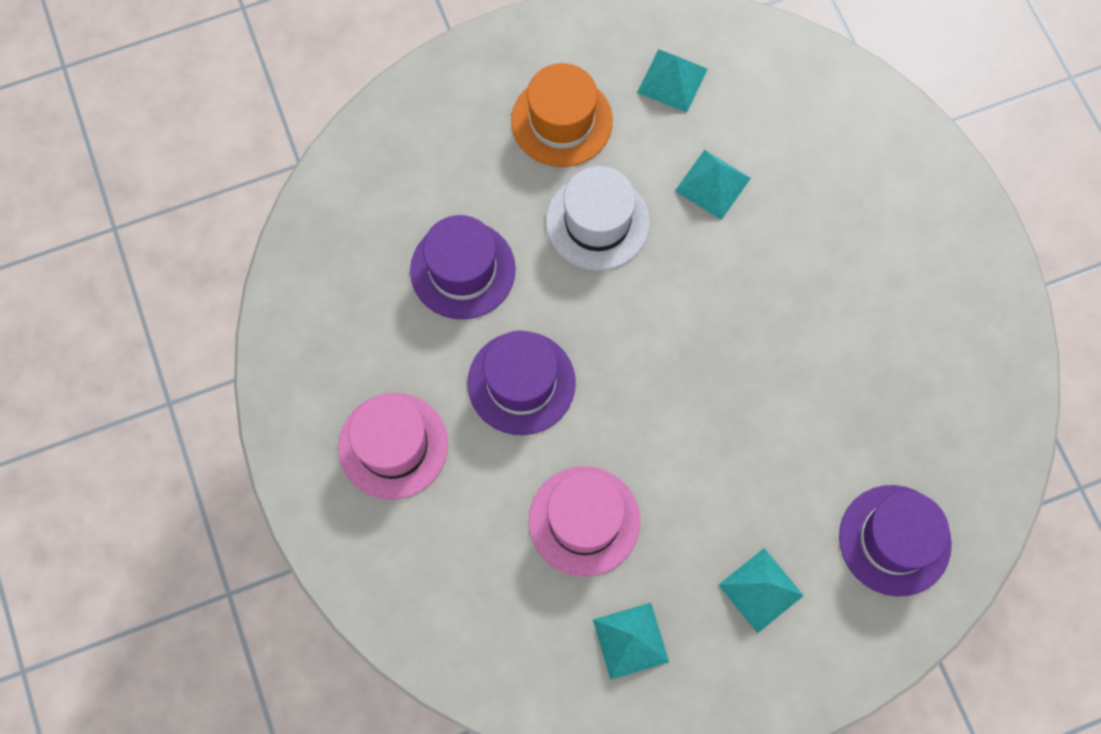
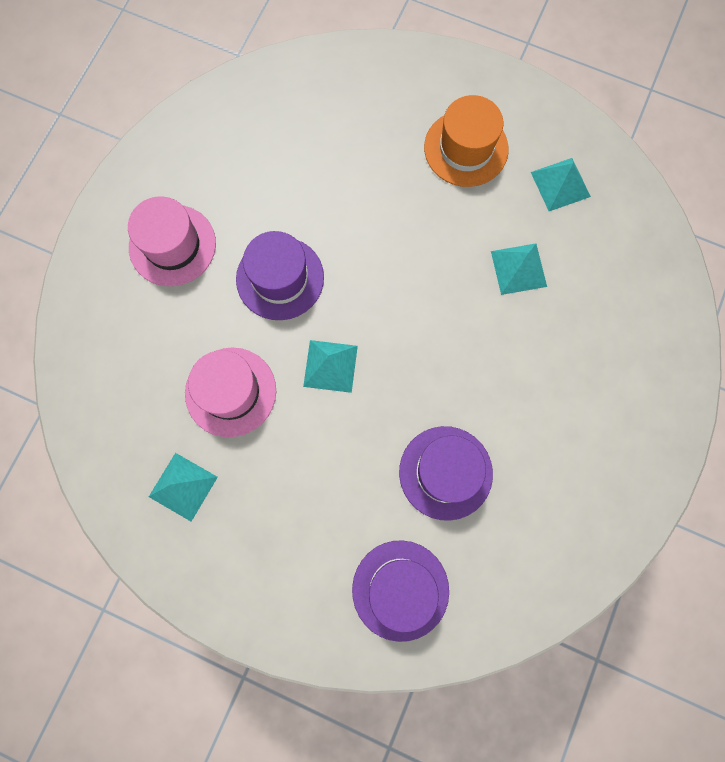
camera: 45 degrees right, 5 degrees up
(462, 270) = (316, 182): purple hat -> purple hat (445, 472)
(597, 222) = (424, 227): white hat -> none
(761, 590) = (288, 535): turquoise pyramid -> turquoise pyramid (330, 366)

